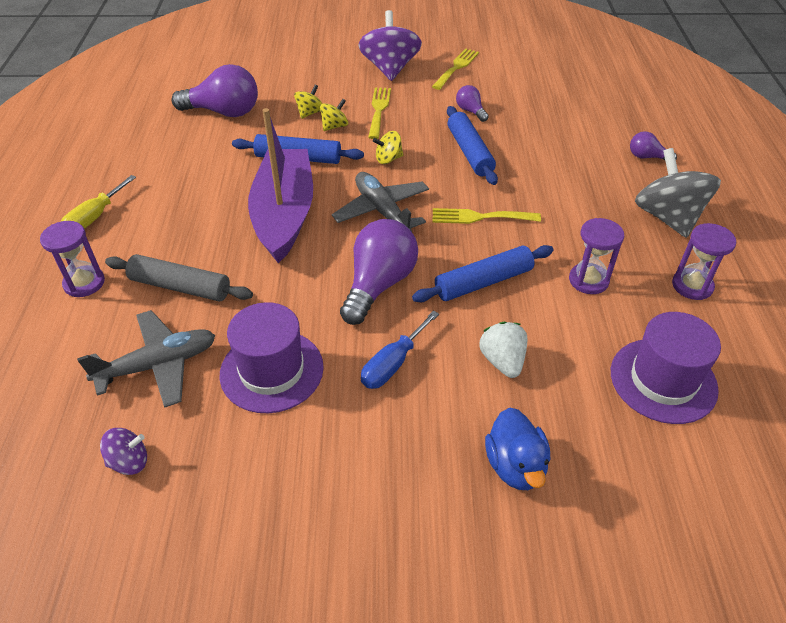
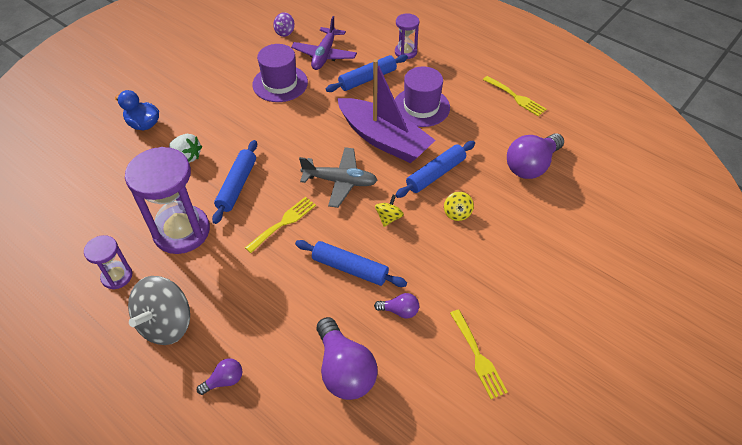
camera: 130 degrees right, 5 degrees up
(95, 217) = (459, 71): yellow screwdriver -> none
(158, 365) = (324, 55): grey plane -> purple plane
(180, 287) = (367, 79): grey rolling pin -> blue rolling pin
(310, 113) = (489, 210): yellow spinning top -> none
(379, 110) = (456, 252): yellow fork -> yellow fork (516, 97)
(379, 284) = (286, 145): purple light bulb -> purple light bulb (344, 370)
(390, 69) = (517, 303): purple spinning top -> none
(393, 364) = (235, 120): blue screwdriver -> none
(588, 280) = (181, 231): purple hourglass -> purple hourglass, size x1.95
(663, 380) = (101, 204): purple hat -> purple hat (421, 107)
(667, 217) = (166, 324): grey spinning top -> grey spinning top turned 90 degrees clockwise

